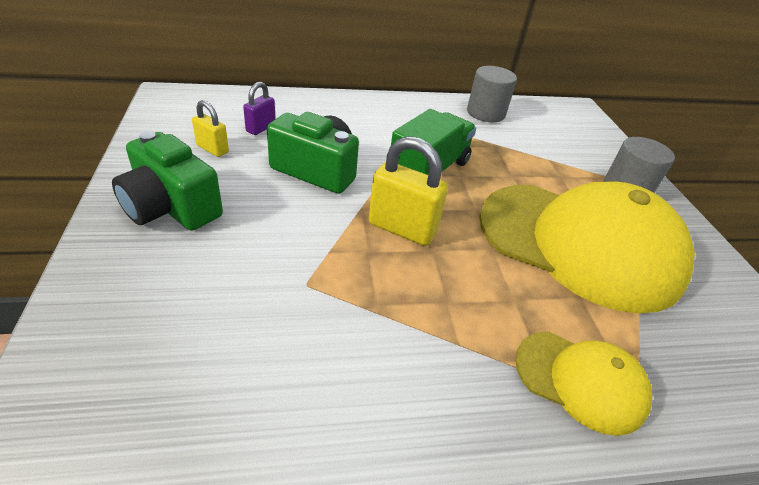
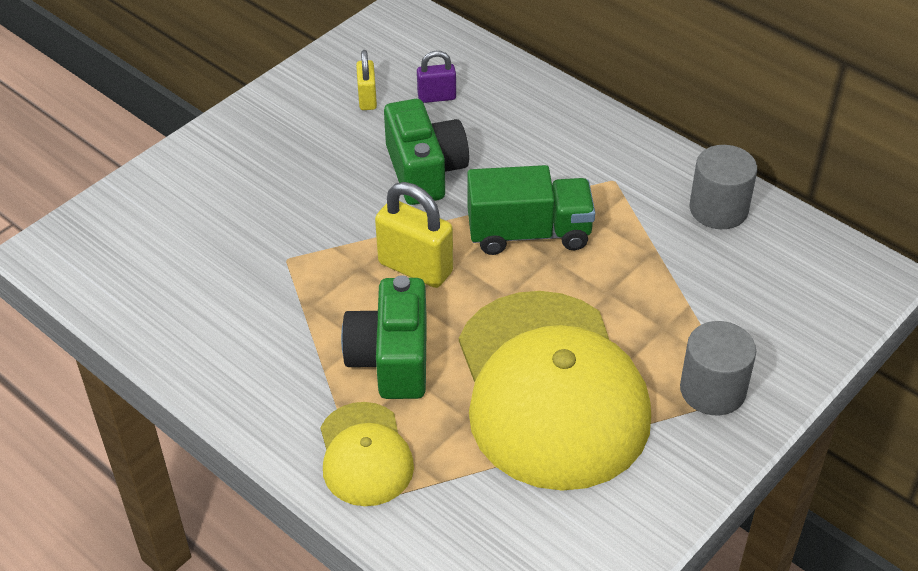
camera: 55 degrees right, 5 degrees up
(171, 207) = (274, 139): green camera -> green camera (391, 359)
(402, 228) = (415, 268): yellow padlock -> yellow padlock turned 45 degrees counterclockwise

